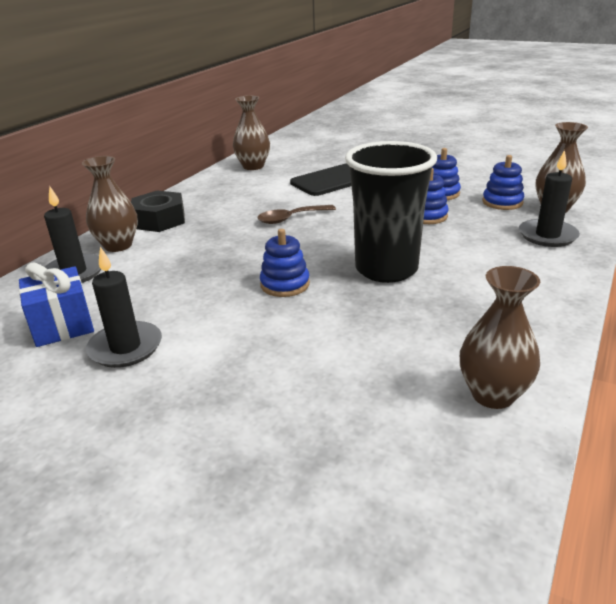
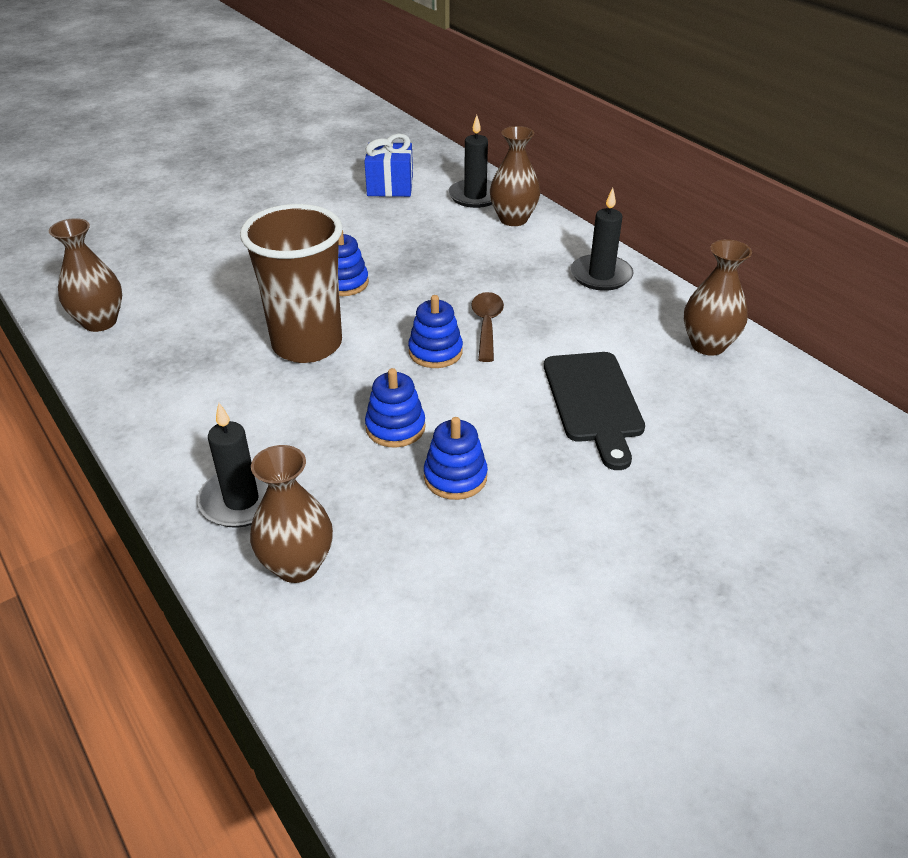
camera: 115 degrees right, 10 degrees up
(125, 347) = (332, 204): black candle -> black candle (601, 275)
(159, 220) = (559, 247): black nut -> none
(386, 269) = (307, 345): black cup -> brown cup
(502, 202) = (369, 523): blue stacking toy -> blue stacking toy (435, 352)

